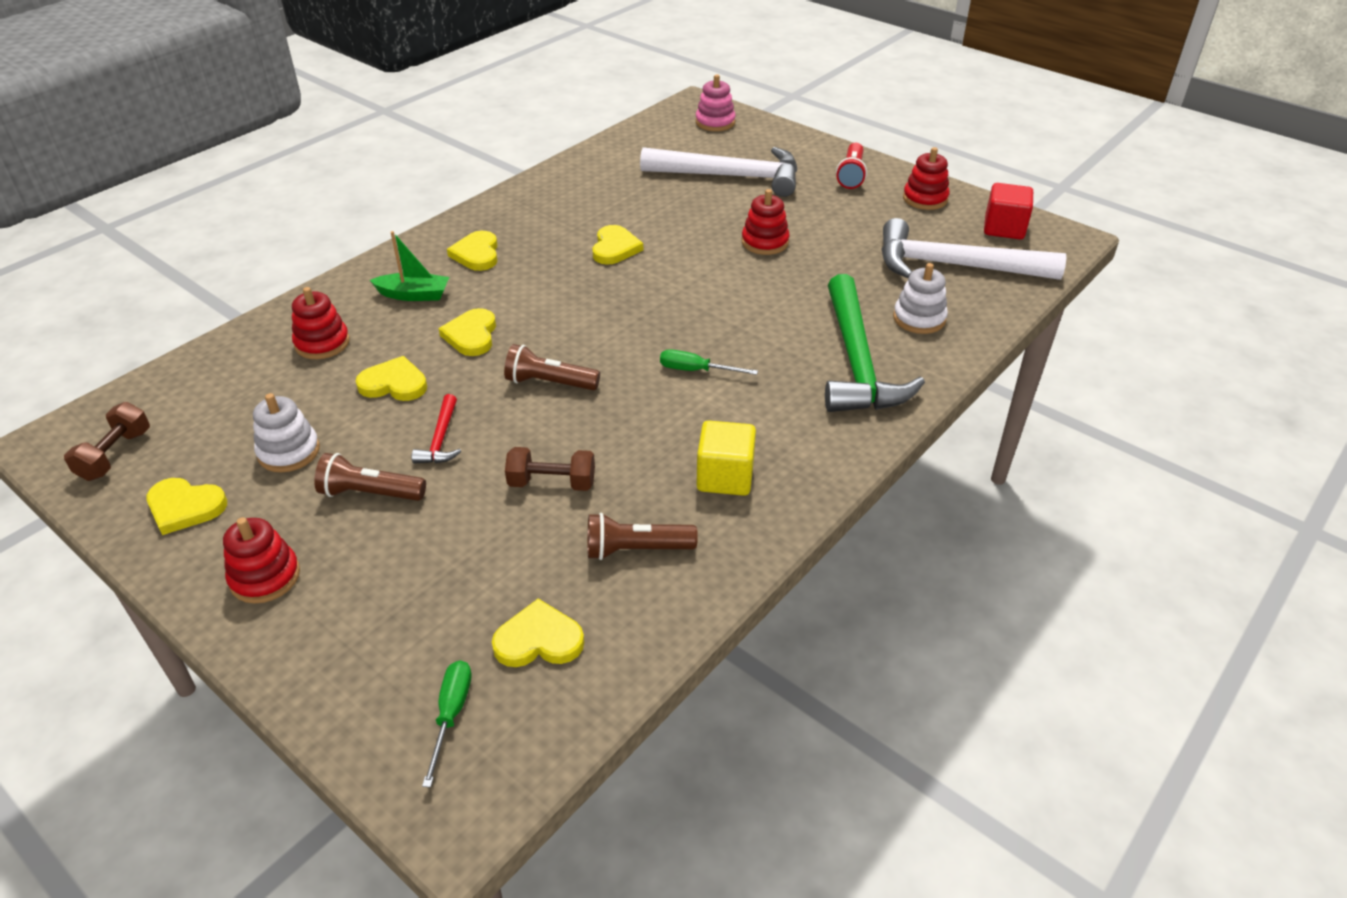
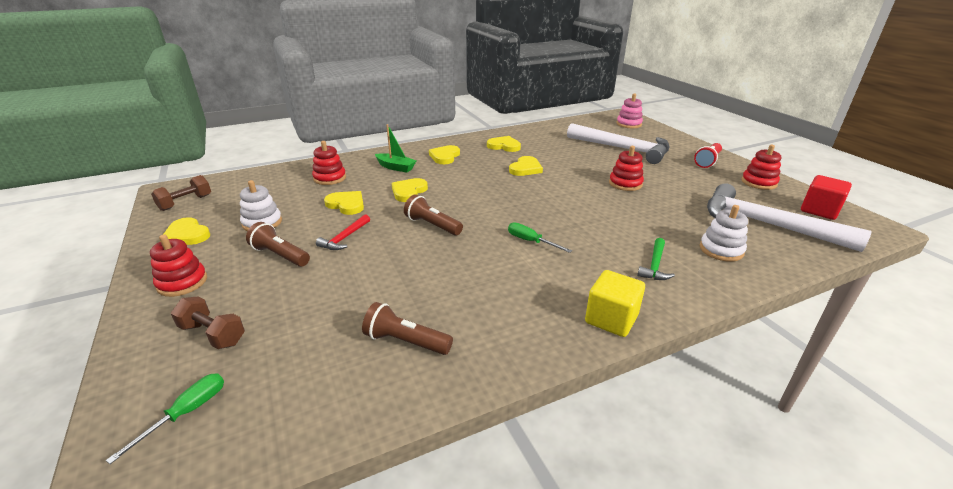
camera: 25 degrees right, 10 degrees down
(539, 640) = (289, 381): yellow heart -> yellow heart (504, 146)
(552, 483) = (386, 281): brown dumbbell -> brown dumbbell (212, 334)
(725, 477) = (505, 312): yellow cube -> yellow cube (611, 319)
(857, 362) = (655, 265): green hammer -> green hammer, size x0.43

